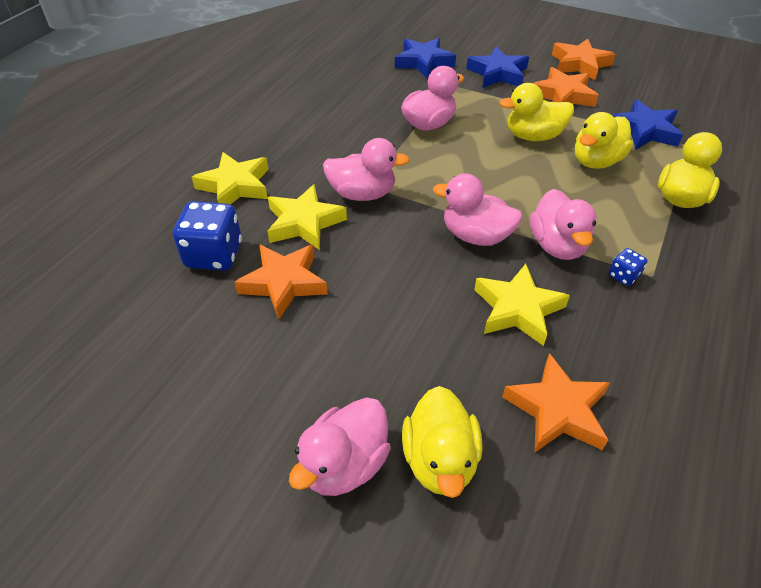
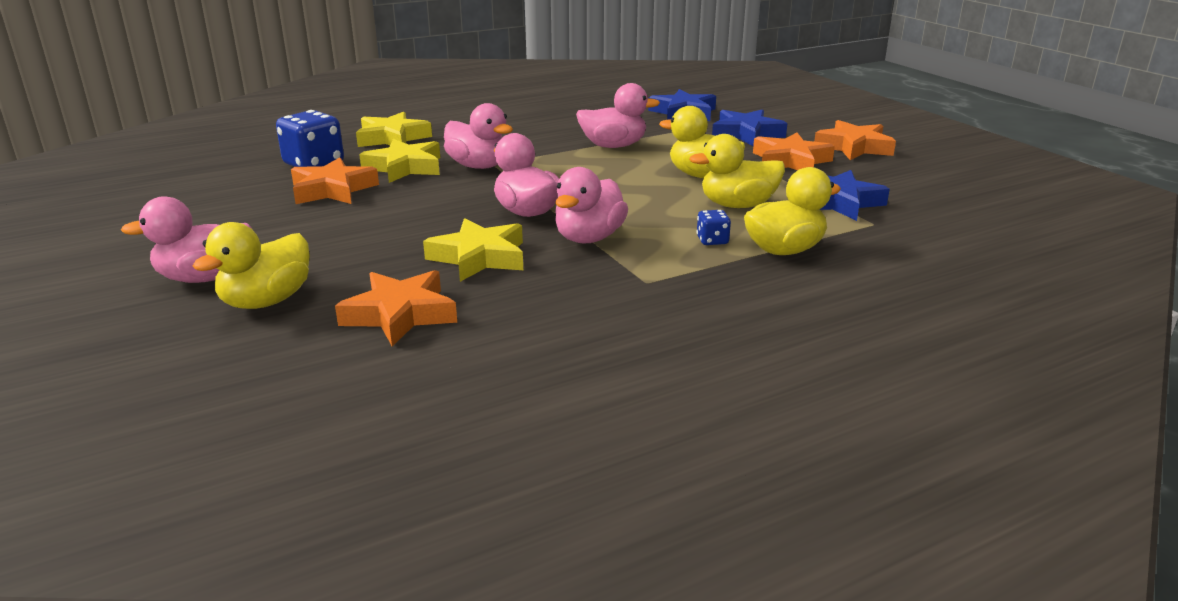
camera: 35 degrees right, 20 degrees down
(623, 276) = (616, 272): blue dice -> blue dice (712, 240)

